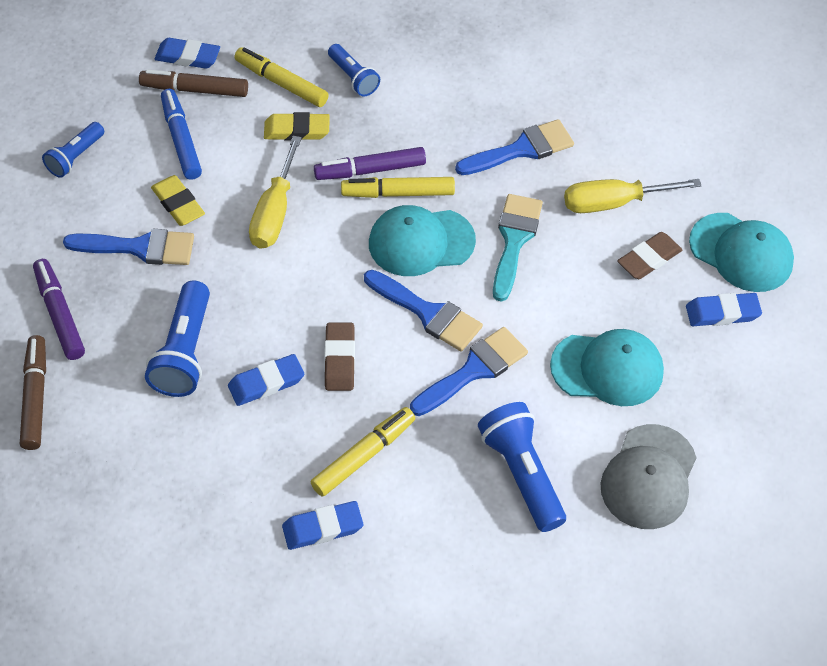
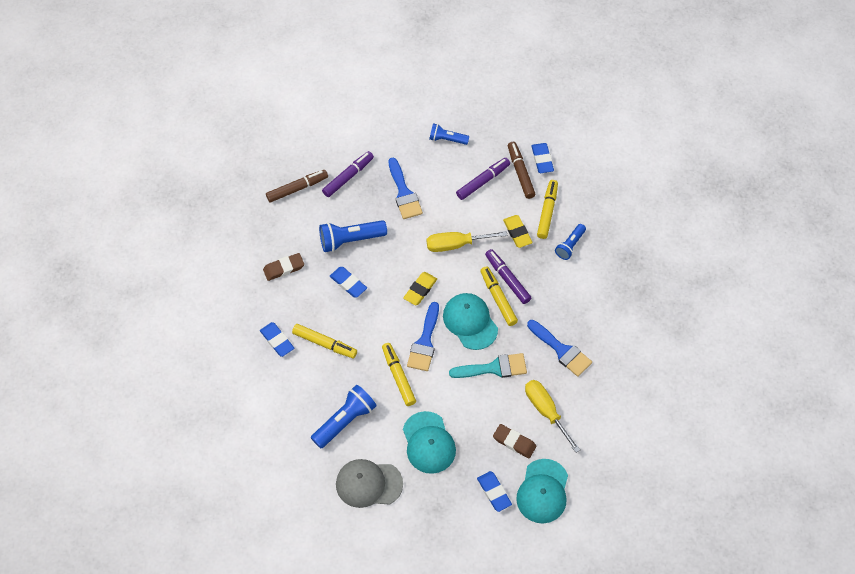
camera: 70 degrees right, 5 degrees up
(178, 204) = (440, 198): yellow eraser -> yellow eraser (420, 290)
(181, 140) = (482, 181): blue marker -> purple marker
(339, 359) = (377, 311): brown eraser -> brown eraser (283, 268)
(474, 370) = (398, 377): blue brush -> yellow marker

